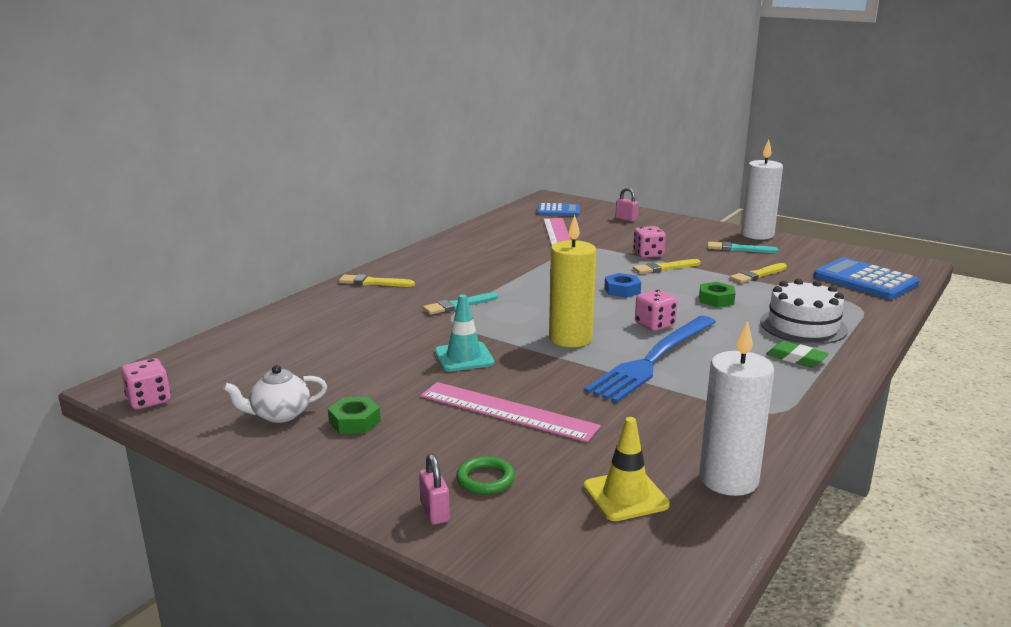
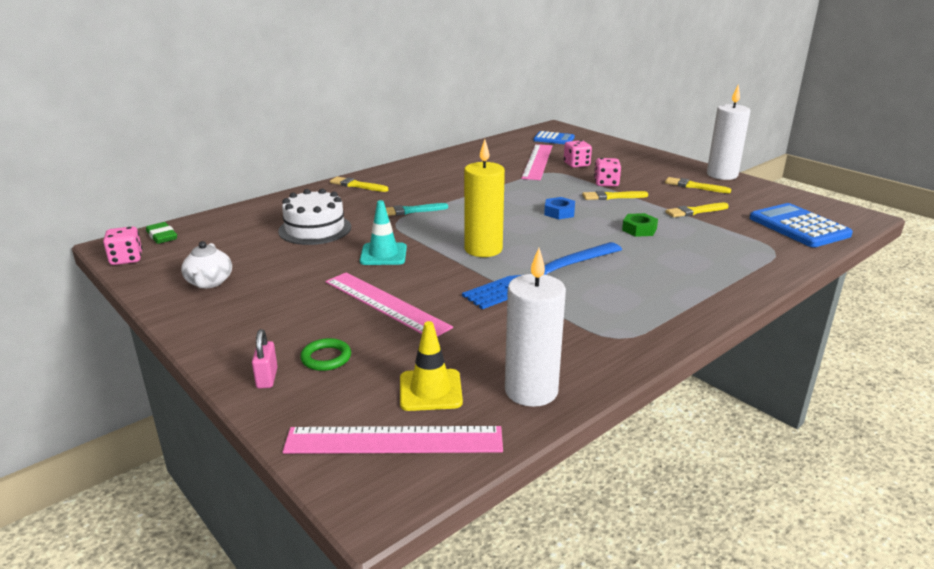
camera: 15 degrees right, 5 degrees up
(279, 415) = (209, 282): white teapot -> white teapot turned 90 degrees counterclockwise
(355, 422) = (260, 296): green nut -> none
(626, 219) = (609, 151): pink padlock -> none
(626, 554) = (394, 440): none -> pink ruler
(654, 325) = (566, 246): pink dice -> pink dice (576, 164)
(738, 249) = (694, 186): turquoise brush -> yellow brush
(796, 358) = (676, 291): green eraser -> green eraser (162, 236)
(803, 326) = (704, 262): white cake -> white cake (315, 229)

